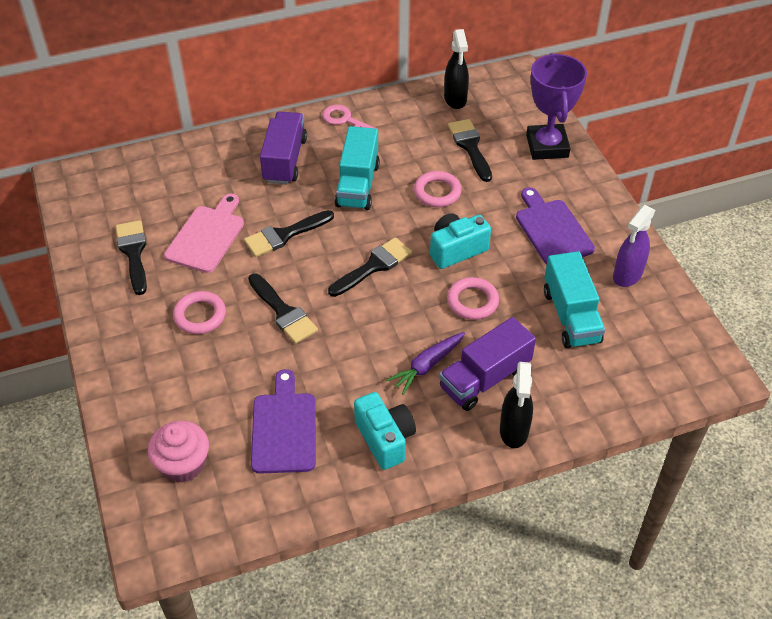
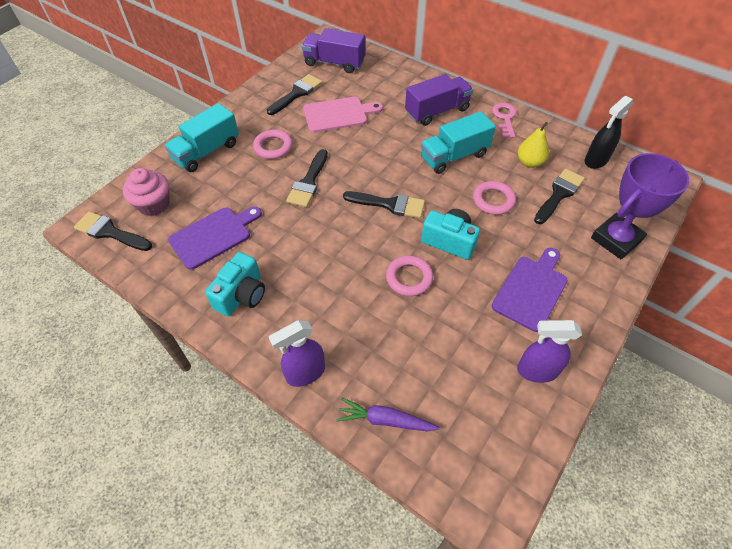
camera: 55 degrees right, 5 degrees up
(284, 235) = (373, 146): black brush -> black brush (110, 232)
(416, 140) = (529, 162): none -> yellow pear
(427, 366) = (325, 284): purple carrot -> purple carrot (385, 420)
(484, 379) = (341, 326): purple truck -> purple truck (334, 63)
(514, 431) = (305, 373): black spray bottle -> purple spray bottle
(571, 316) = (453, 351): turquoise truck -> turquoise truck (206, 151)

